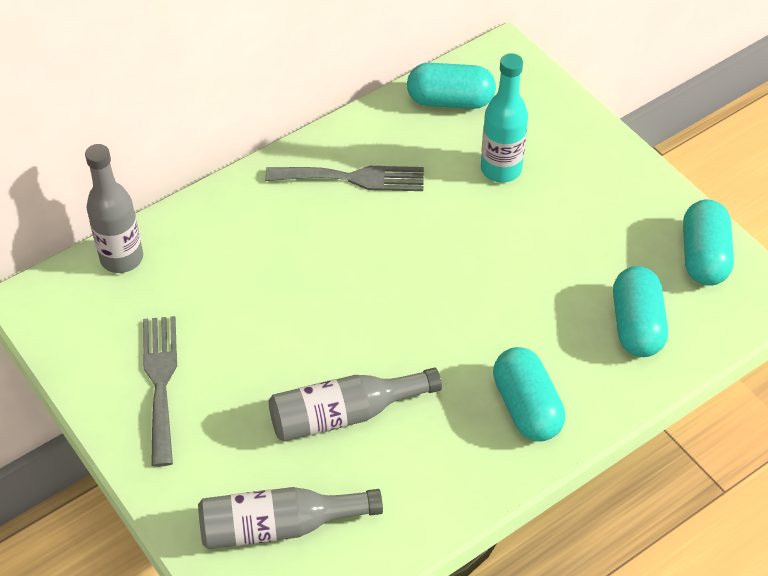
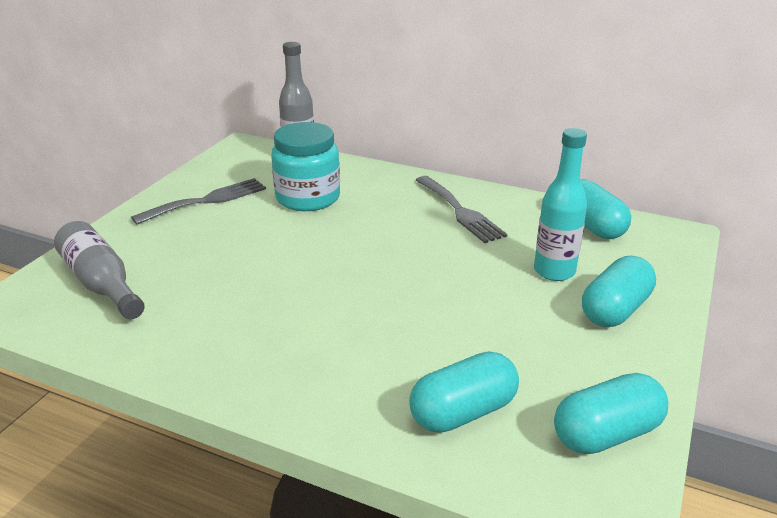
camera: 60 degrees right, 20 degrees down
(227, 288) = (308, 198): none -> turquoise jar
(345, 414) = (227, 278): grey bottle -> none
(526, 407) = (302, 371): turquoise capsule -> turquoise capsule (615, 310)

